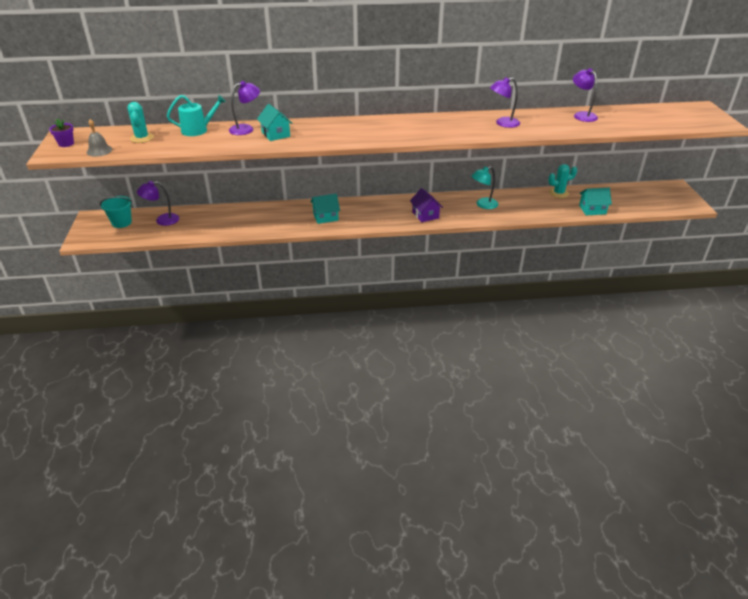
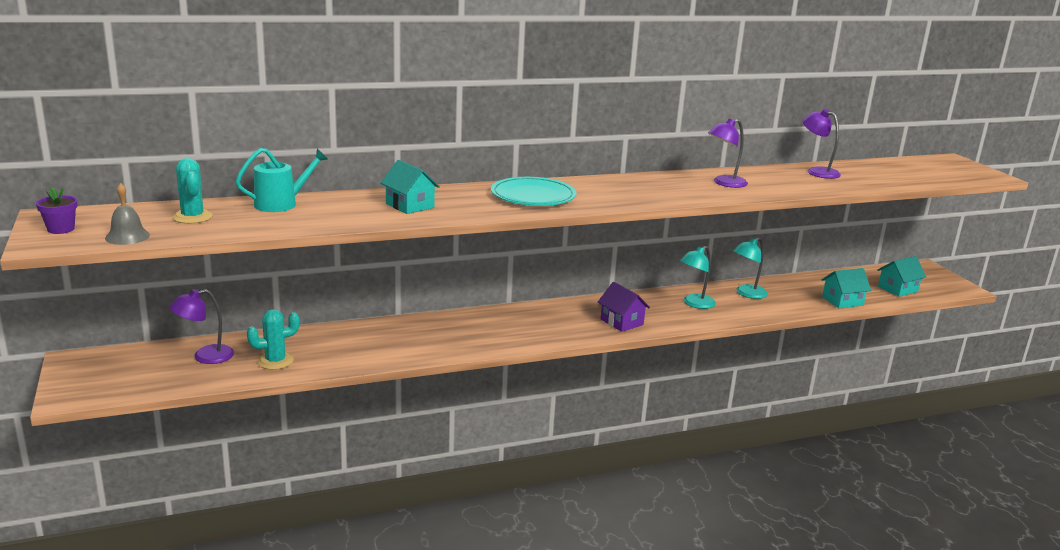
camera: 15 degrees left, 15 degrees down
(121, 222) = (133, 365): turquoise bucket -> none
(246, 129) = (358, 200): purple lamp -> none
(325, 217) = (474, 334): turquoise house -> turquoise house (898, 289)
(360, 129) = (533, 196): none -> turquoise plate
(524, 199) = (747, 294): none -> turquoise lamp
(558, 193) = (786, 283): turquoise cactus -> turquoise cactus (275, 361)

